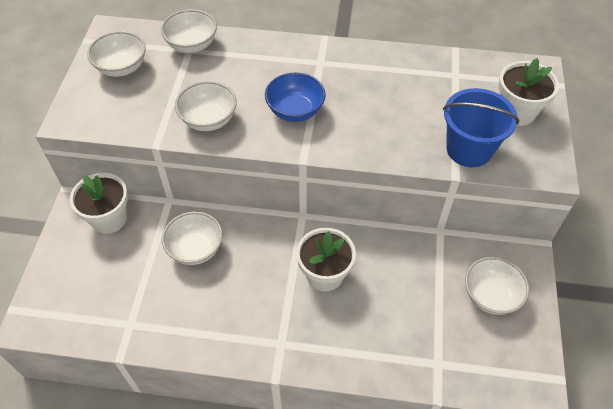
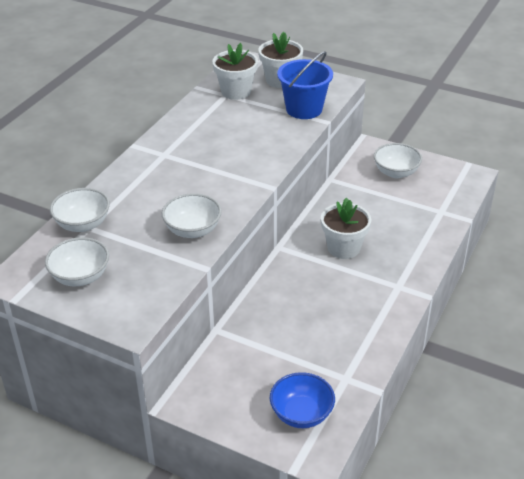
camera: 70 degrees left, 15 degrees down
(109, 218) = (215, 377): white flower pot -> white flower pot (236, 91)
(195, 249) = (282, 320): white bowl -> none
(295, 111) = (213, 180): blue bowl -> blue bowl (301, 414)

